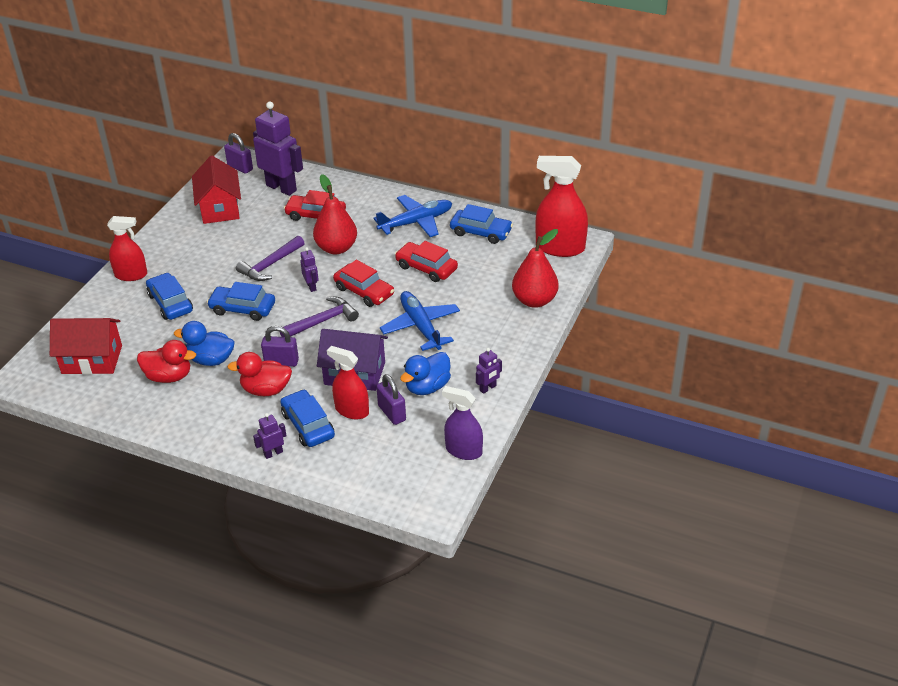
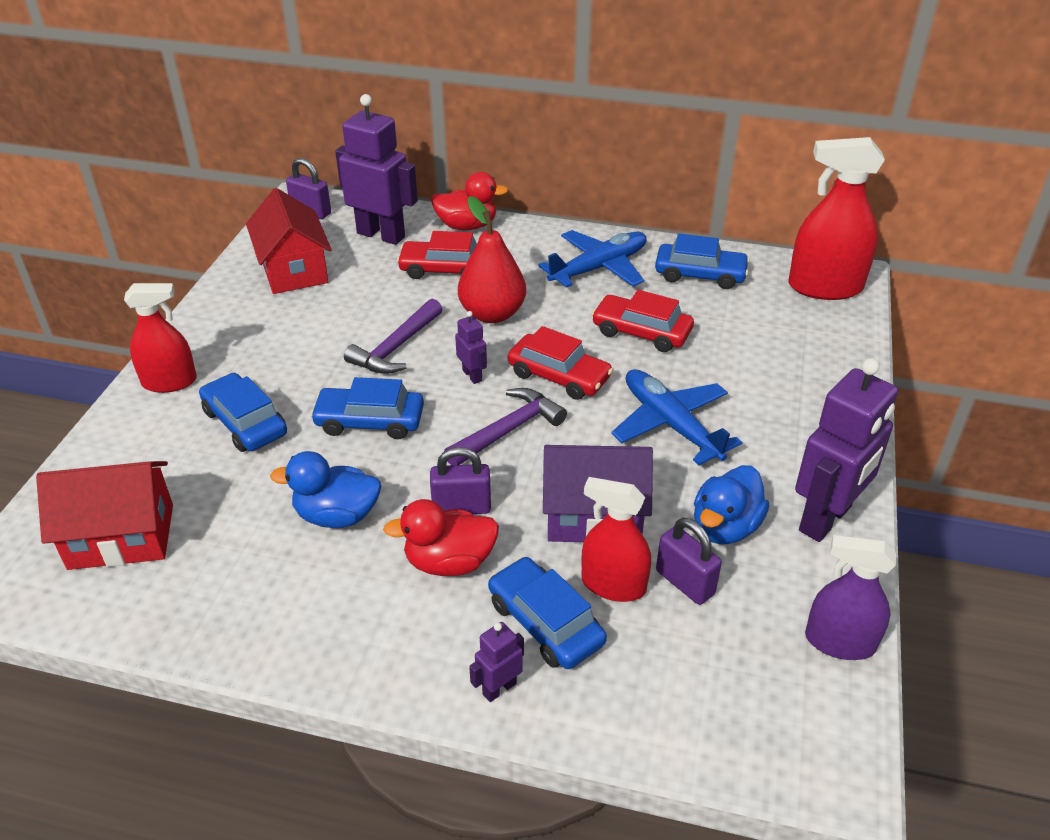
camera: 10 degrees left, 0 degrees up
(169, 376) = (268, 554): red duck -> red duck (467, 226)
(488, 388) = (826, 519): purple robot -> purple robot, size x2.21
(534, 300) = (827, 367): red pear -> none

